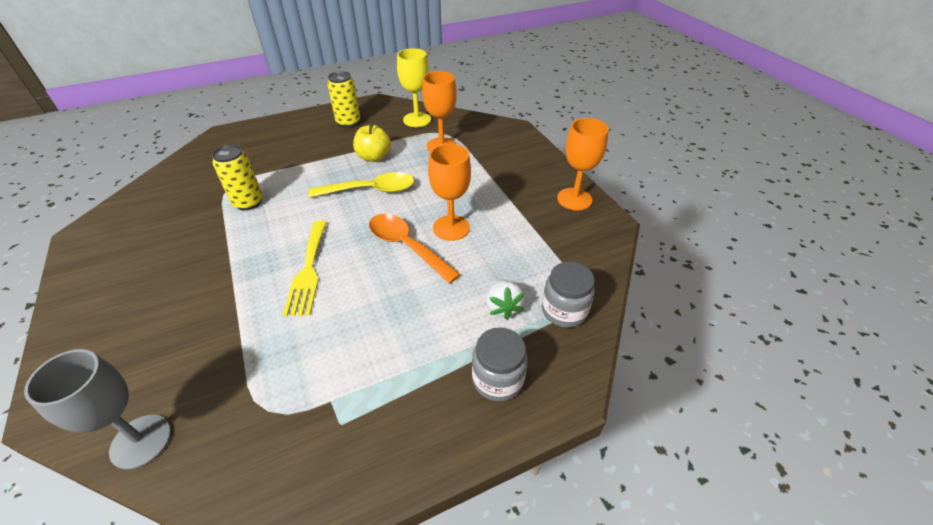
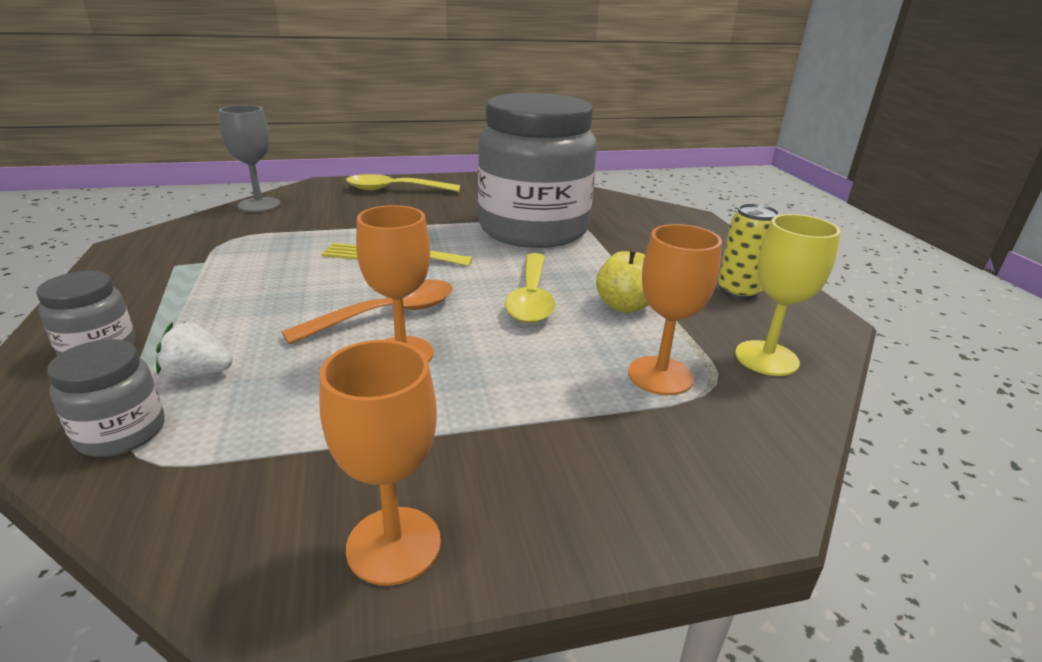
camera: 100 degrees right, 15 degrees down
(105, 320) = (395, 189): none -> yellow spoon
(248, 202) = (533, 230): yellow can -> grey jar

